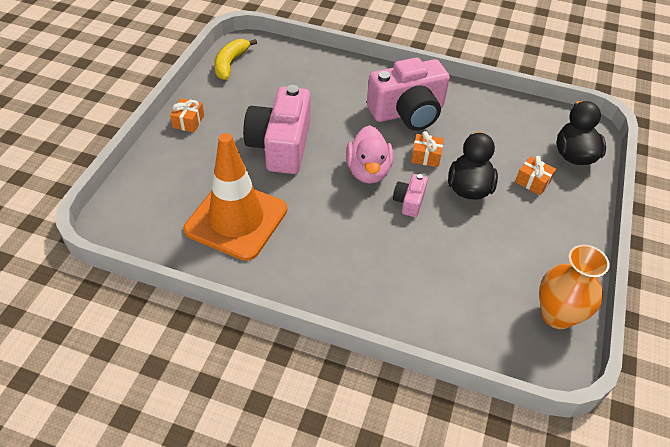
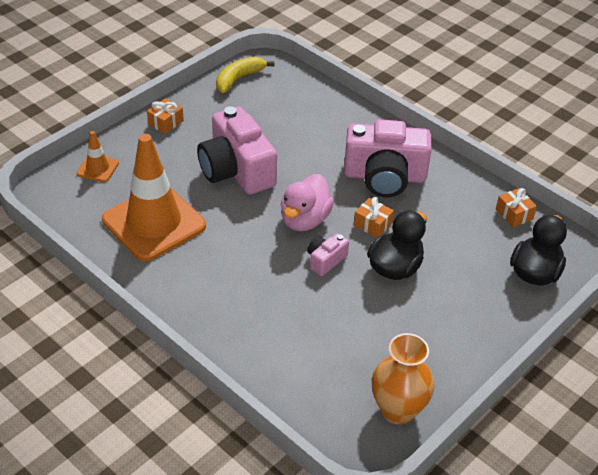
camera: 25 degrees right, 5 degrees down
(149, 184) = (98, 168): none -> orange traffic cone
(281, 145) = (236, 170): pink camera -> pink camera turned 60 degrees counterclockwise
(532, 181) = (468, 283): orange gift -> orange gift (514, 214)

